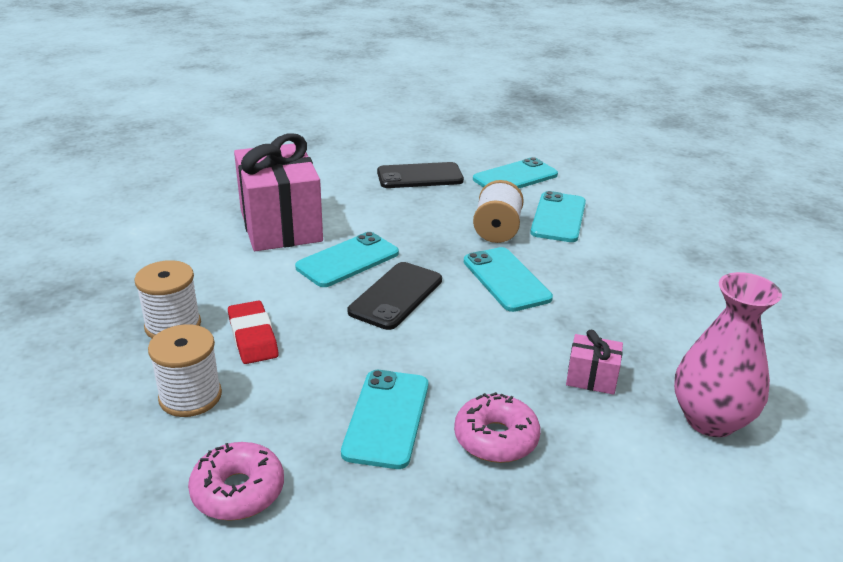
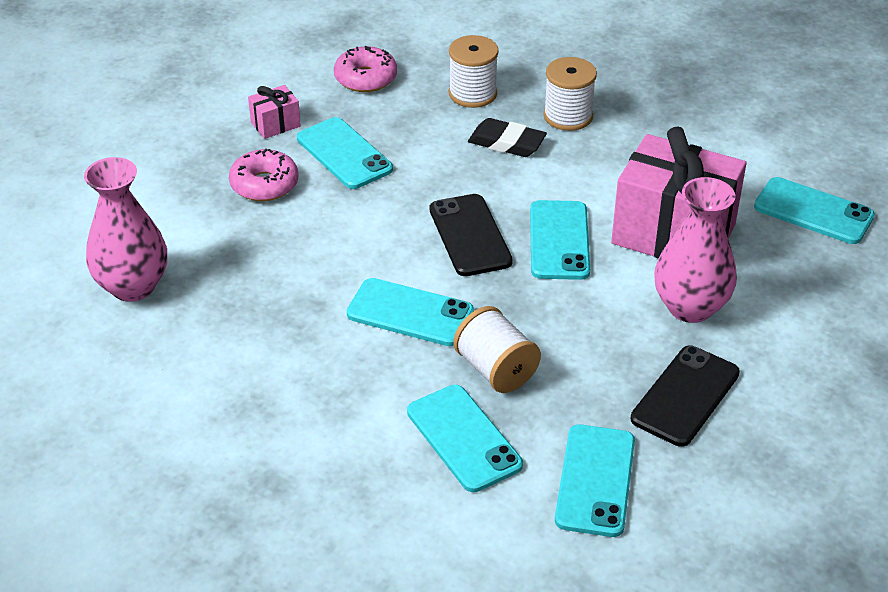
camera: 135 degrees right, 10 degrees up
(190, 193) = (813, 211): none -> turquoise phone
(253, 337) = (506, 143): red eraser -> black eraser
(346, 198) = (690, 307): none -> pink vase
(591, 378) = (244, 265): pink gift -> pink gift (275, 124)

